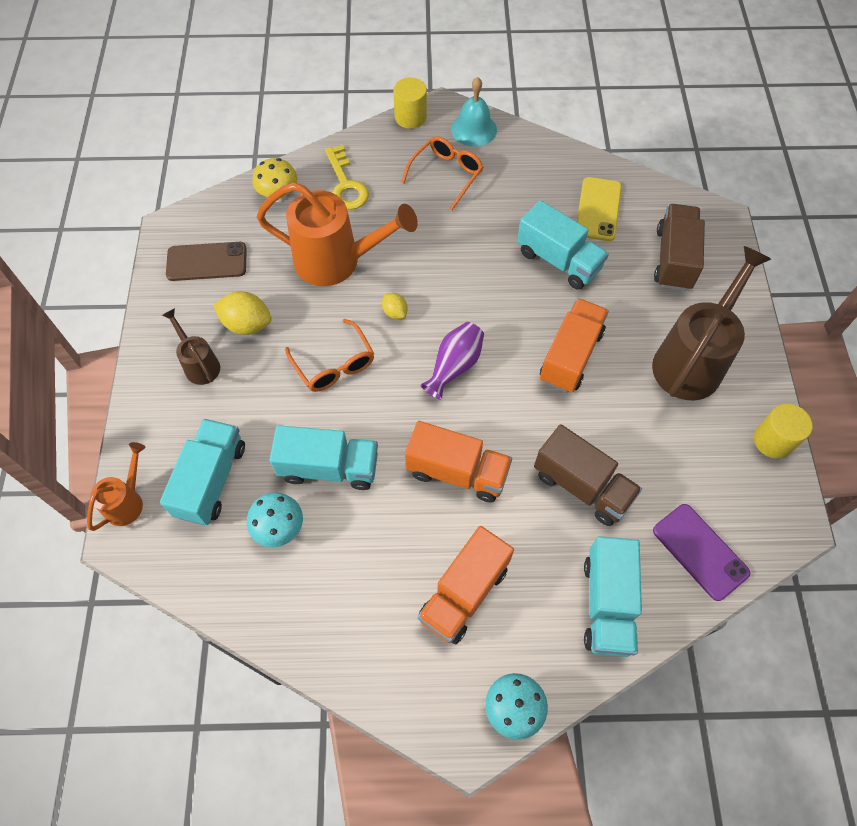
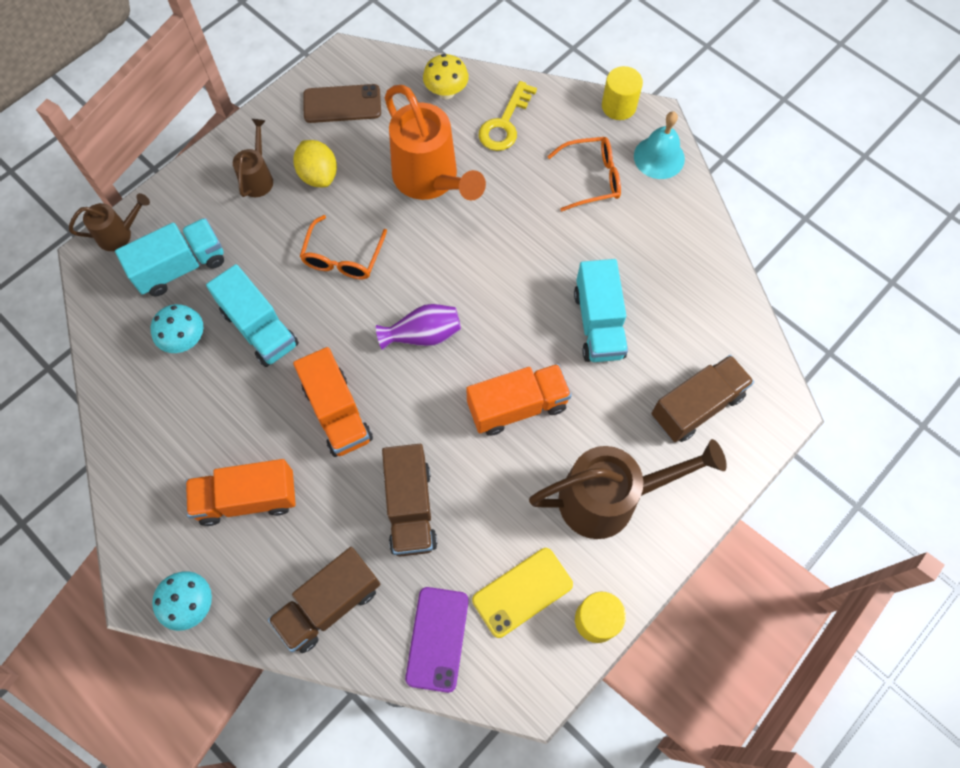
camera: 45 degrees right, 5 degrees up
(127, 501) = (119, 234): orange watering can -> brown watering can
(207, 262) = (342, 104): brown phone -> brown phone turned 45 degrees counterclockwise
(395, 312) = (427, 256): yellow lemon -> none
(598, 209) = (683, 310): yellow phone -> yellow phone (522, 592)
(607, 604) = (329, 604): turquoise truck -> brown truck

